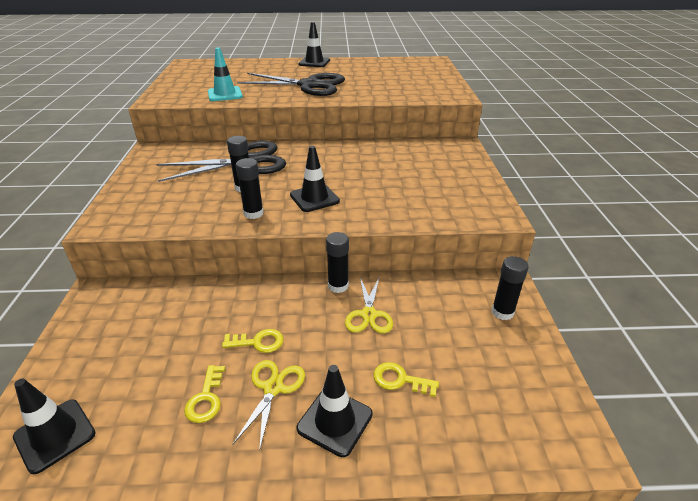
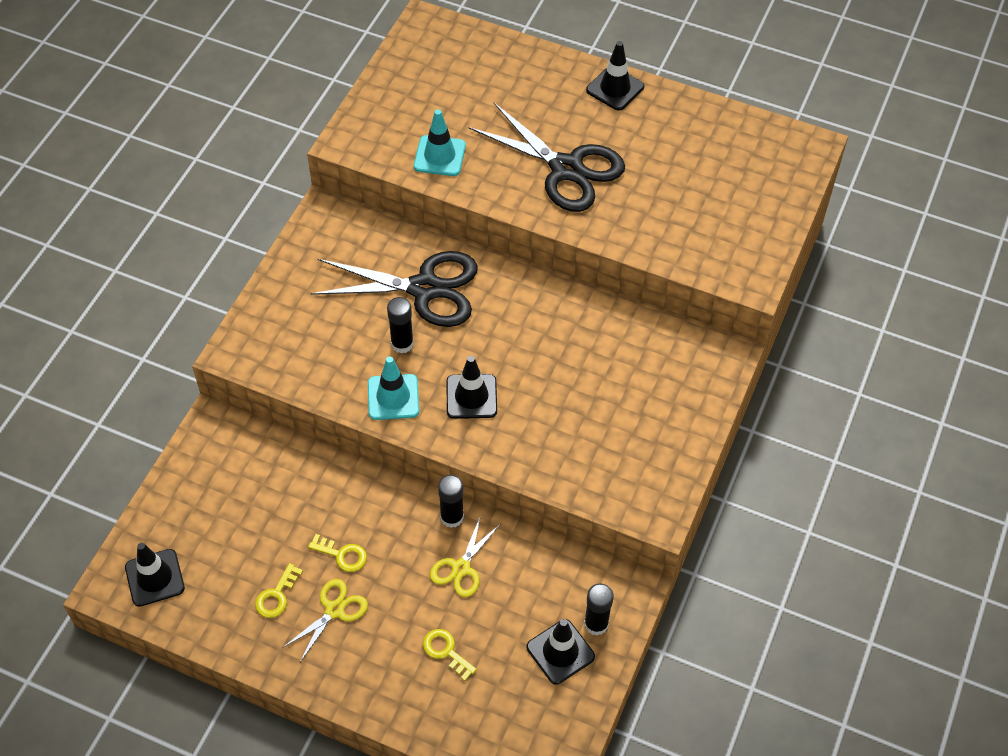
camera: 25 degrees right, 20 degrees up
(253, 213) = (393, 397): black glue stick -> turquoise traffic cone
(335, 421) = (369, 664): black traffic cone -> black traffic cone (560, 652)

